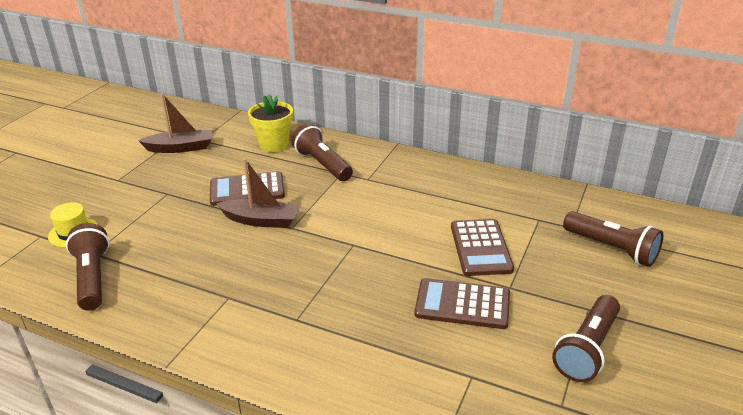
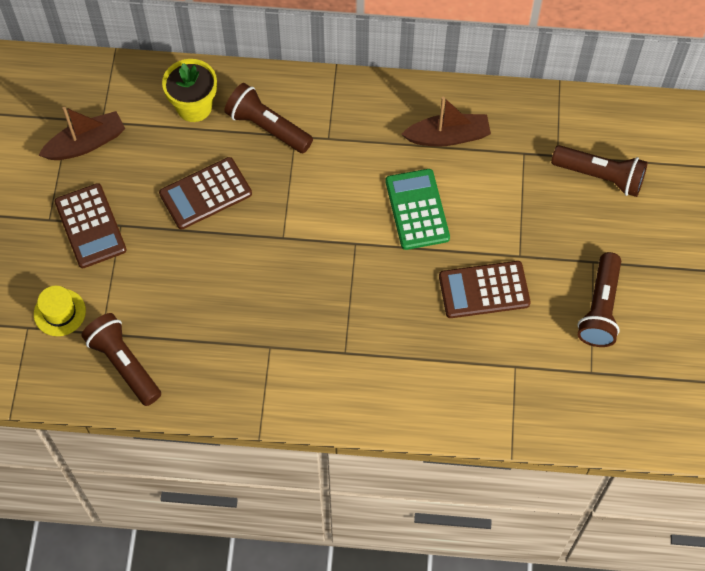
camera: 20 degrees left, 30 degrees up
(261, 220) = (246, 237): brown boat -> brown boat (448, 136)
(422, 235) = (417, 209): none -> green calculator
(480, 248) = (479, 211): brown calculator -> brown calculator (90, 226)

